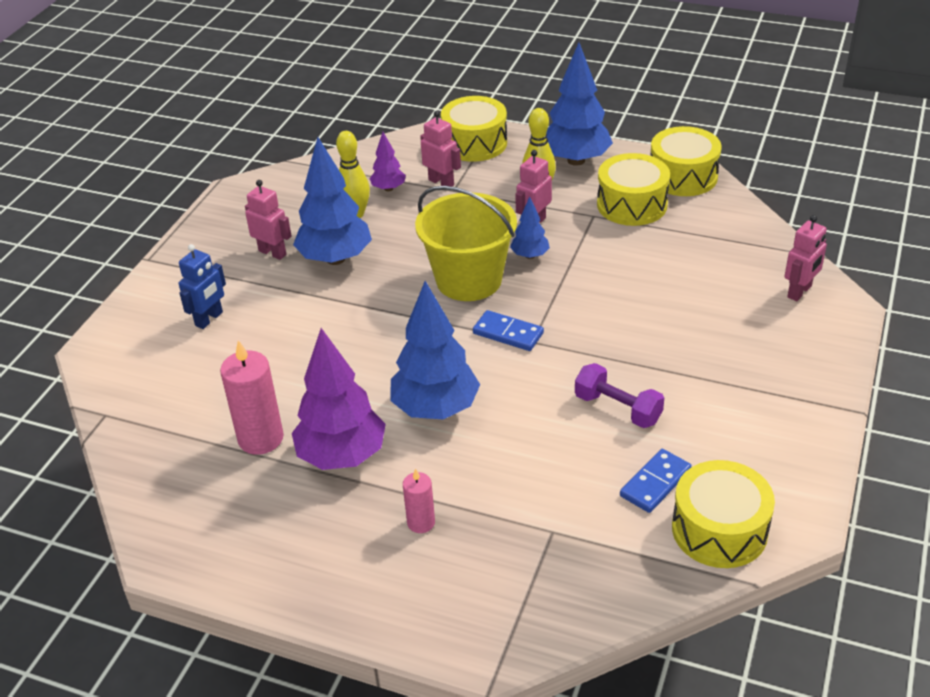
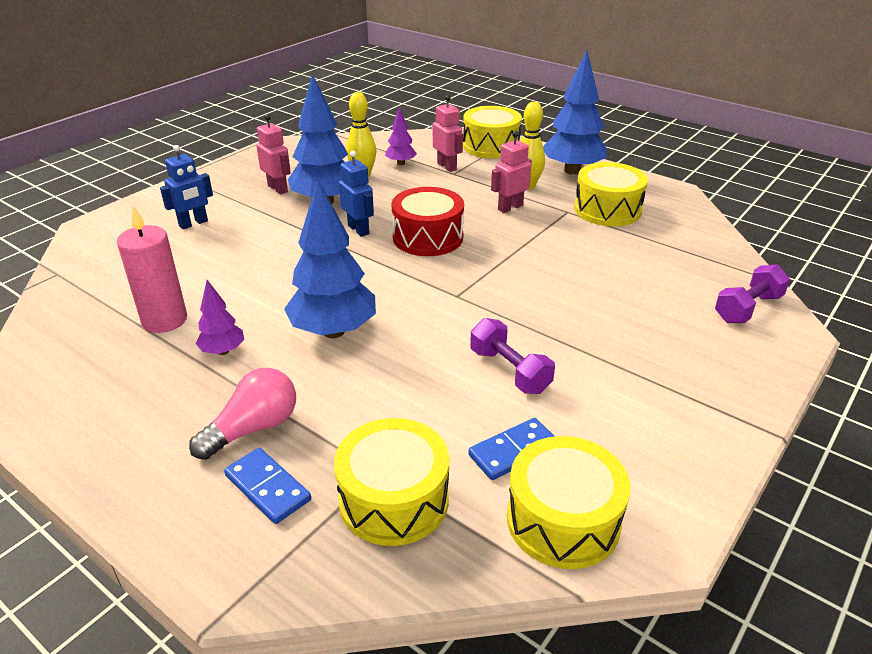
camera: 15 degrees right, 5 degrees down
(342, 456) = (223, 351): purple tree -> purple tree, size x0.50
(392, 286) = (358, 229): none -> blue robot
(421, 522) = (253, 428): pink candle -> pink light bulb
(469, 280) = (428, 237): yellow bucket -> red drum
(508, 333) = (438, 285): blue domino -> blue domino (267, 488)
(530, 255) = (493, 230): blue tree -> none
(683, 176) = (665, 197): yellow drum -> yellow drum (394, 499)
(799, 292) = (748, 308): pink robot -> purple dumbbell

